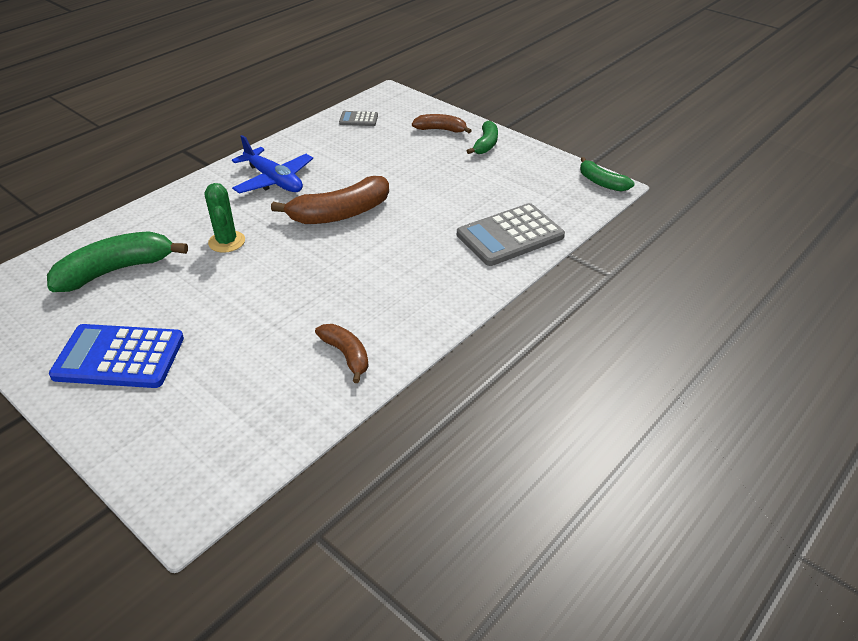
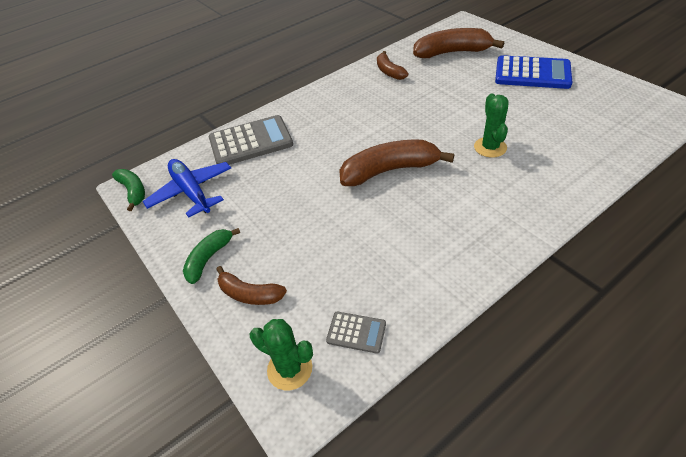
camera: 165 degrees left, 5 degrees up
(116, 270) = (574, 127): green banana -> none
(233, 405) = (452, 52): none -> brown banana
(274, 180) = (461, 217): blue plane -> blue plane (191, 192)
(398, 104) = (290, 369): none -> green cactus

